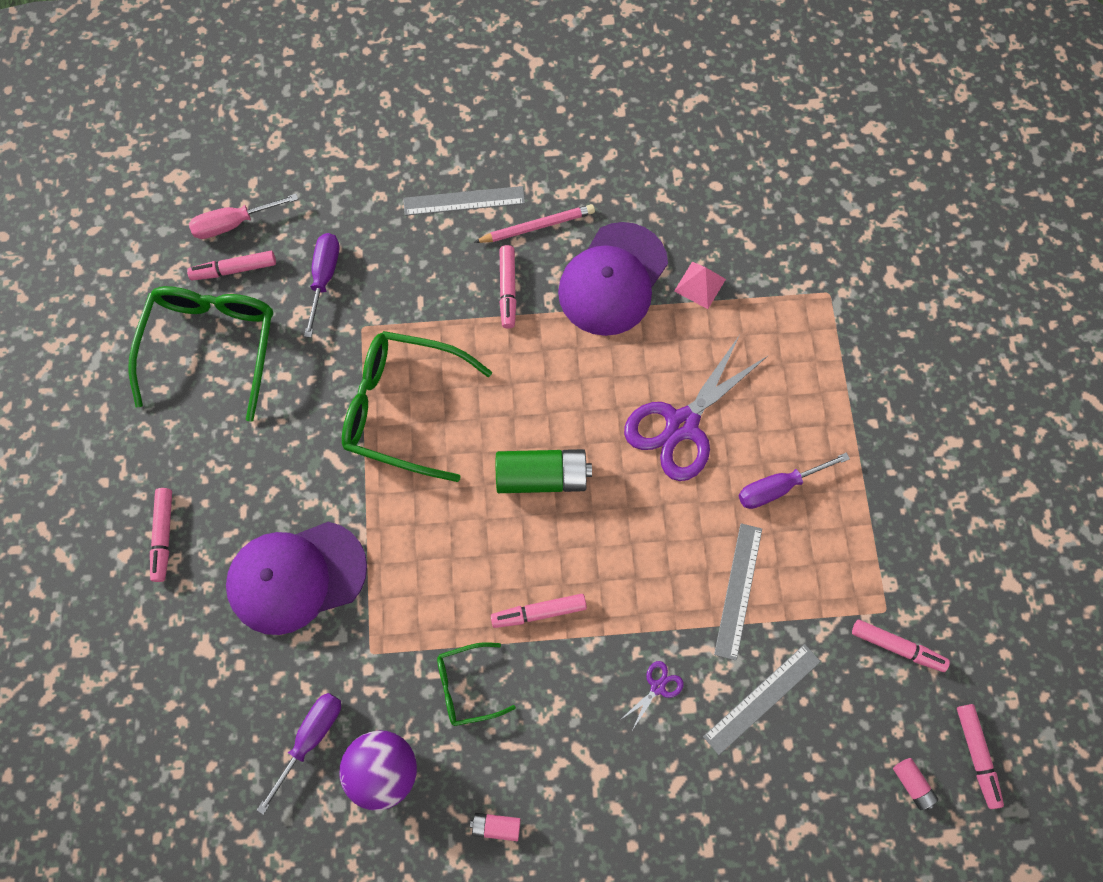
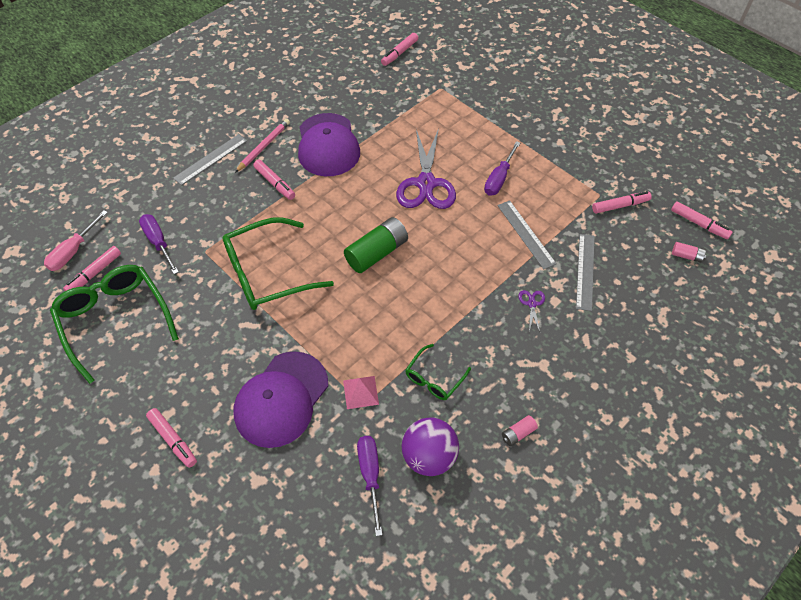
camera: 40 degrees left, 15 degrees down
(539, 612) = (437, 315): pink marker -> pink marker (399, 53)
(700, 285) = (375, 121): pink pyramid -> pink pyramid (360, 392)

